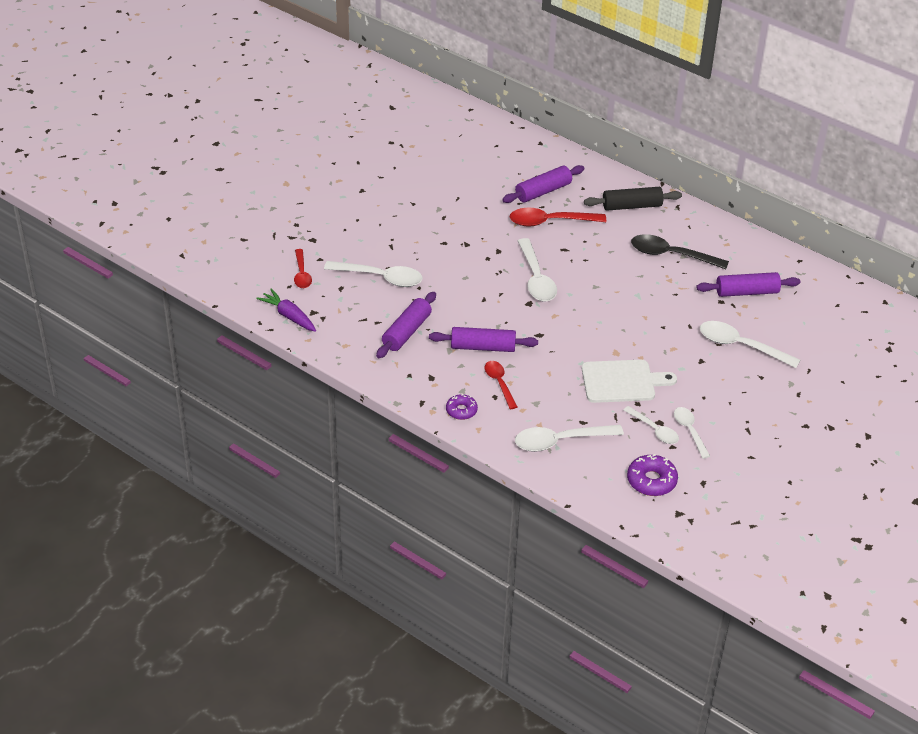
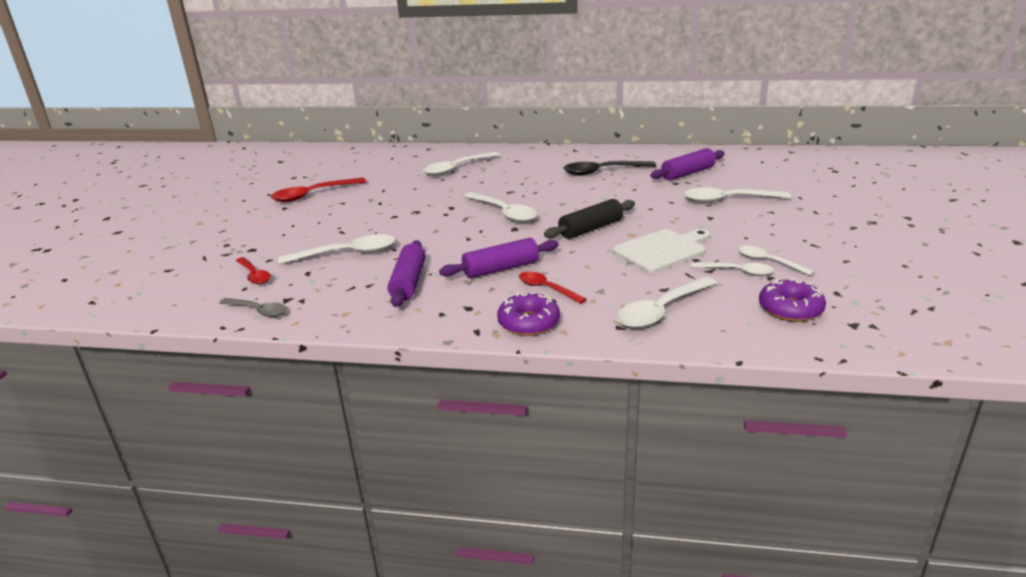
camera: 25 degrees left, 15 degrees down
(289, 316) = (258, 311): purple carrot -> grey spoon
(461, 410) = (528, 323): purple donut -> purple donut, size x1.53
(543, 191) = (456, 169): purple rolling pin -> white spoon
(550, 222) = (480, 181): red spoon -> red spoon (313, 195)
(632, 206) = (538, 158): black rolling pin -> black rolling pin (591, 229)

